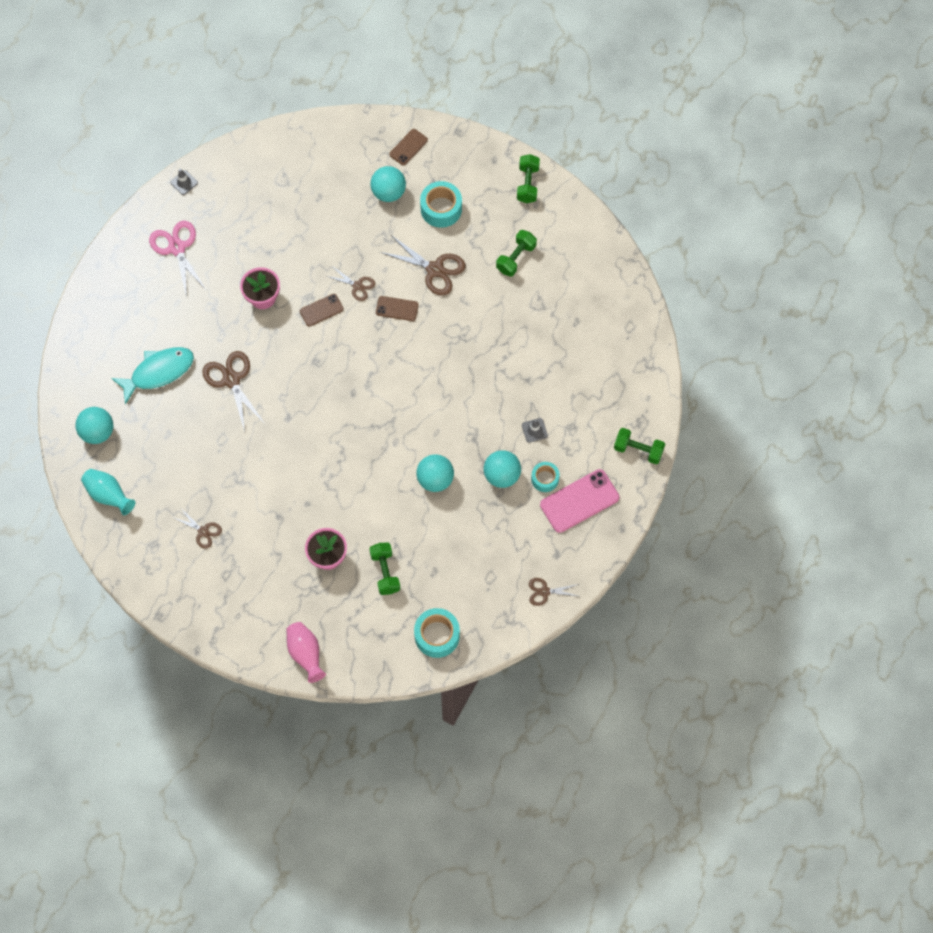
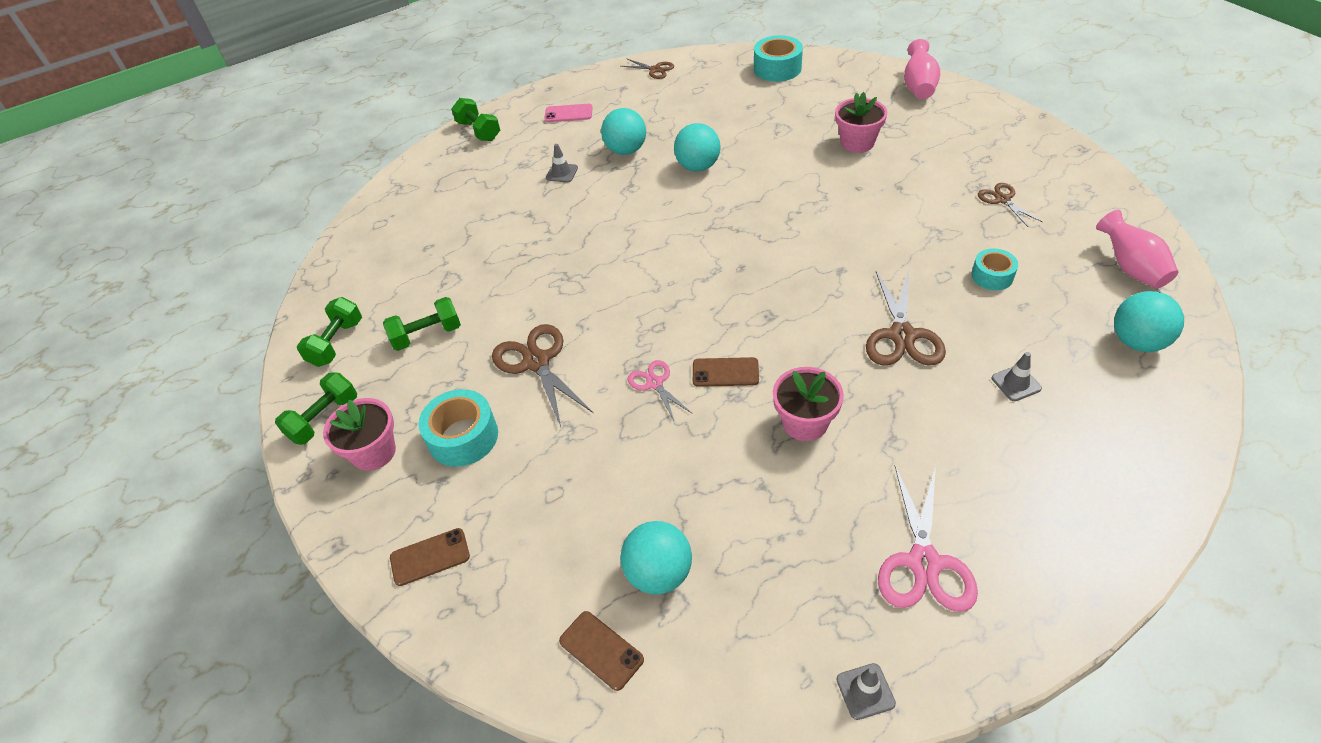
camera: 145 degrees left, 20 degrees down
(109, 495) = (1130, 268): turquoise vase -> pink vase
(158, 372) = (1016, 383): turquoise fish -> grey traffic cone
(357, 286) = (655, 383): brown scissors -> pink scissors
(385, 572) = (801, 117): green dumbbell -> green dumbbell (336, 343)
(388, 192) = (516, 496): turquoise ball -> turquoise ball (659, 573)
(397, 308) = (621, 336): brown phone -> brown phone (601, 650)
(482, 180) = (374, 452): none -> pink flower pot
(545, 479) = (586, 136): turquoise tape -> turquoise tape (992, 276)
(579, 501) = (568, 113): pink phone -> pink phone, size x0.57

